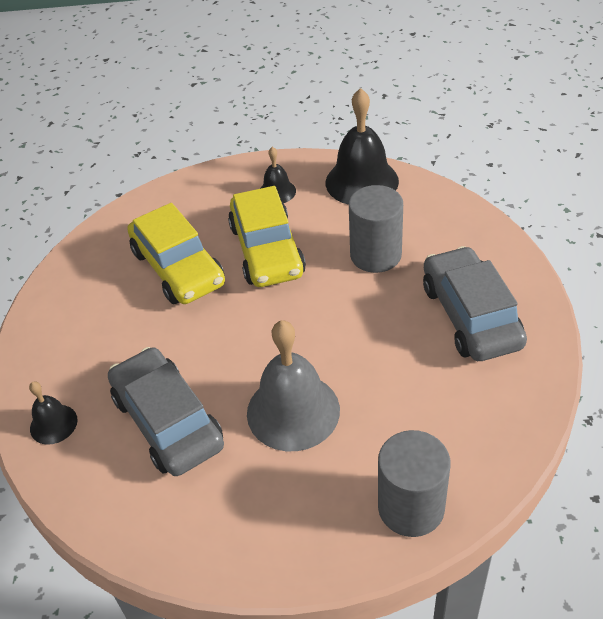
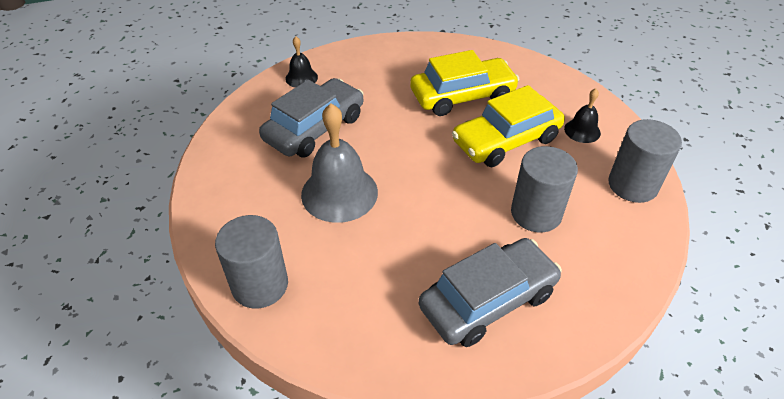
camera: 70 degrees right, 0 degrees up
(178, 268) = (462, 96): yellow car -> yellow car turned 150 degrees counterclockwise
(362, 181) = (632, 185): black bell -> grey cylinder

